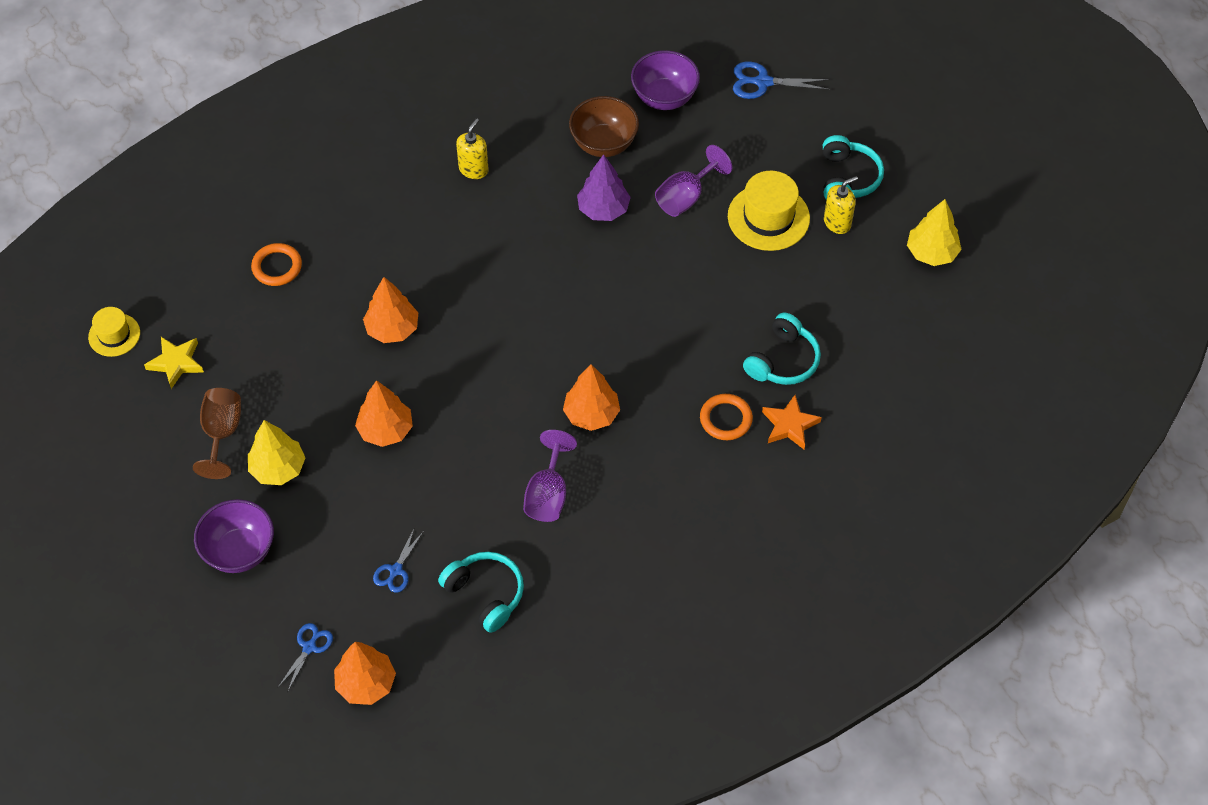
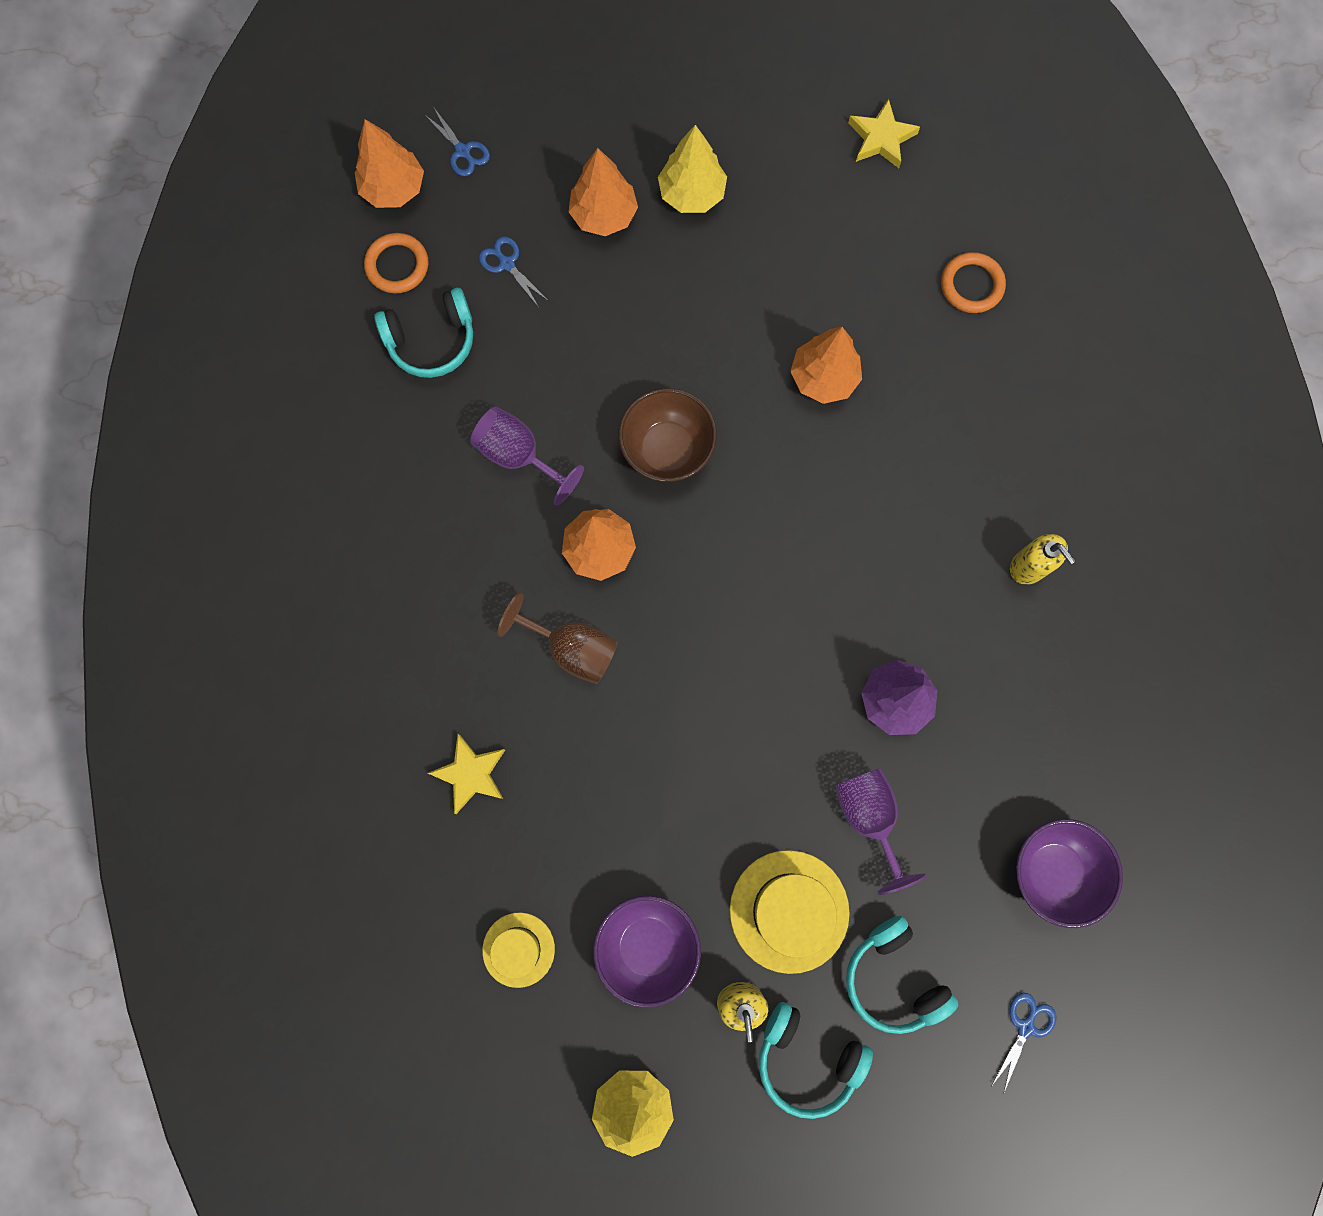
camera: 115 degrees right, 20 degrees up
(114, 335) = (948, 89): yellow hat -> yellow hat (518, 949)
(222, 433) = (764, 154): brown goblet -> brown goblet (572, 648)
(239, 551) = (608, 124): purple bowl -> purple bowl (647, 946)
(385, 430) = (688, 319): orange tree -> orange tree (603, 215)
(604, 144) = (1003, 751): brown bowl -> brown bowl (667, 449)
(726, 419) = (516, 701): orange ring -> orange ring (397, 266)
(763, 82) = (1025, 1026): blue scissors -> blue scissors, size x0.65
(783, 360) = (564, 813): turquoise headphones -> turquoise headphones (893, 977)
(789, 425) = (471, 774): orange star -> yellow star

